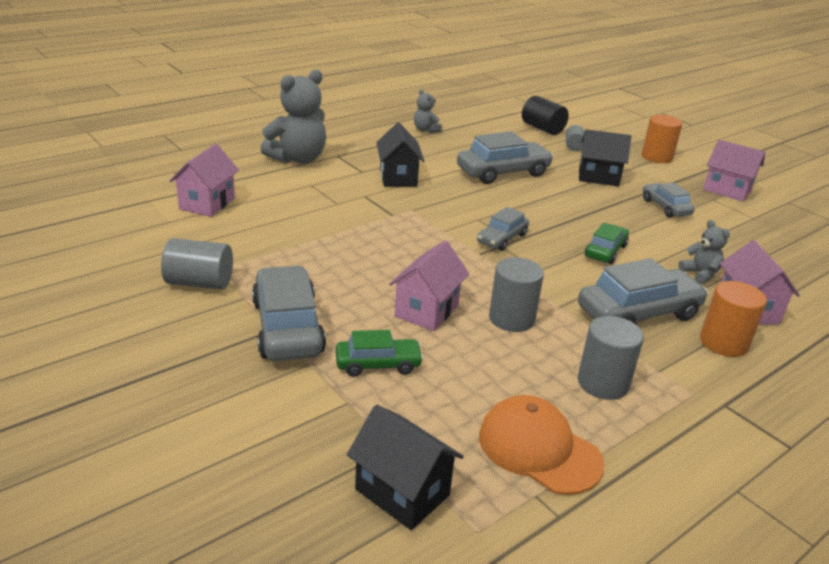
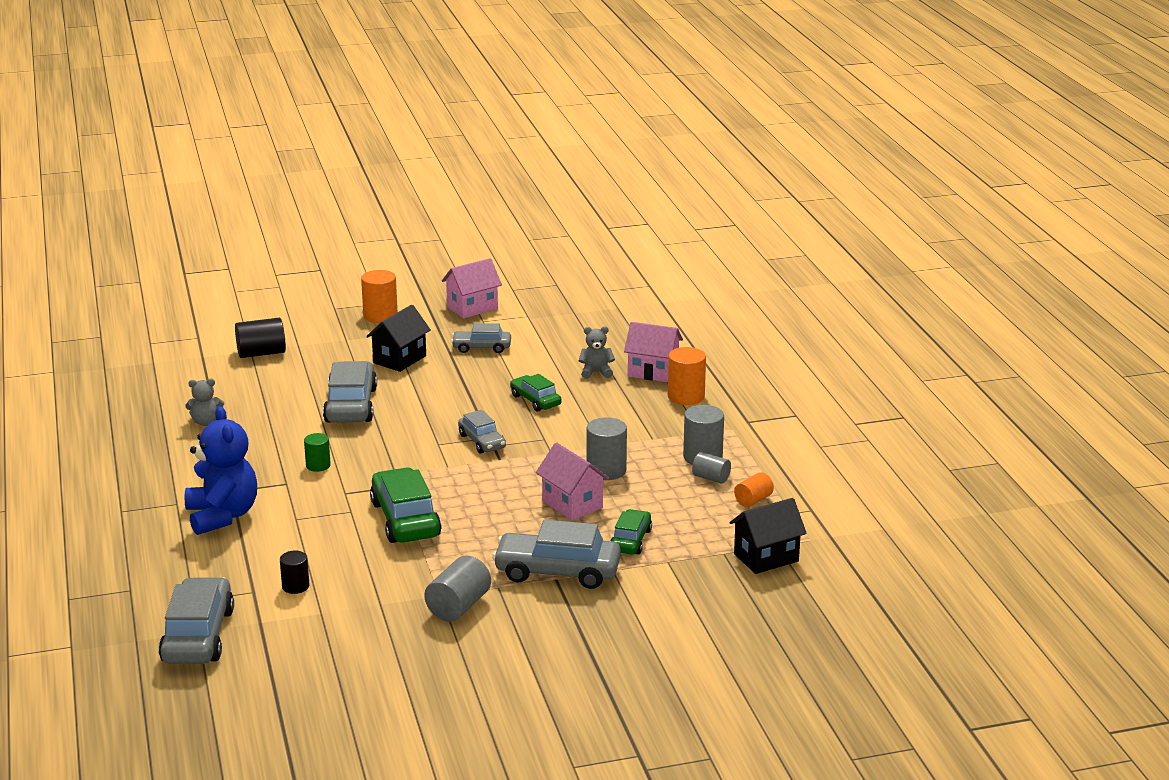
camera: 65 degrees left, 5 degrees down
(207, 203) = (295, 586): pink house -> black cylinder
(298, 159) = (222, 516): grey teddy bear -> blue teddy bear
(339, 228) = (405, 519): none -> green car
(398, 178) = (318, 465): black house -> green cylinder
(539, 449) = (753, 500): orange cap -> orange cylinder
(573, 146) = (320, 350): grey cylinder -> grey cylinder (711, 478)
(638, 313) = (631, 416): grey car -> grey car (198, 636)

